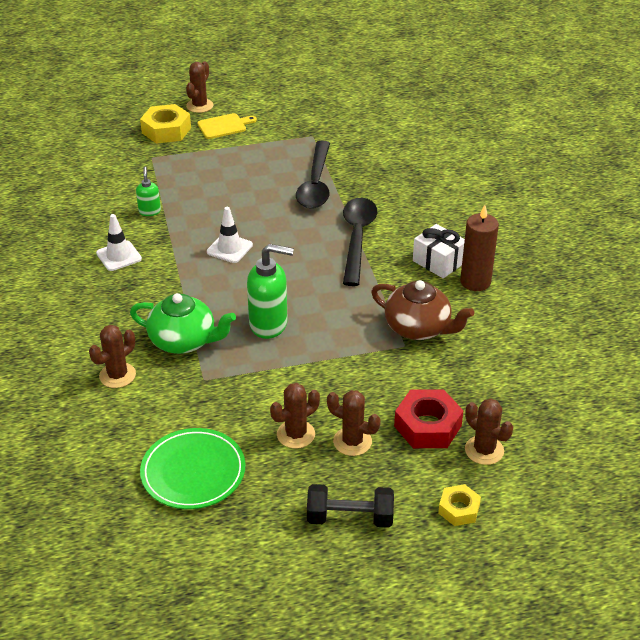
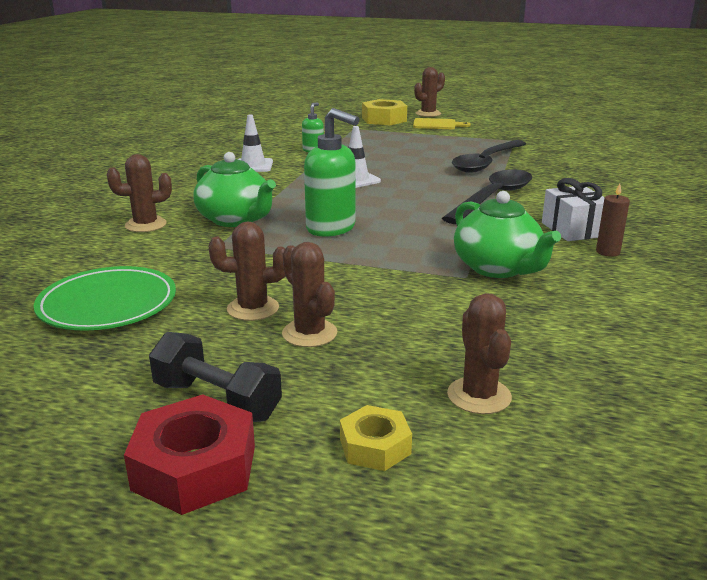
camera: 30 degrees right, 15 degrees down
(418, 328) = (498, 268): brown teapot -> green teapot
(427, 426) = (421, 348): red nut -> red nut (194, 467)
(475, 282) = (607, 252): brown candle -> brown candle, size x0.57

